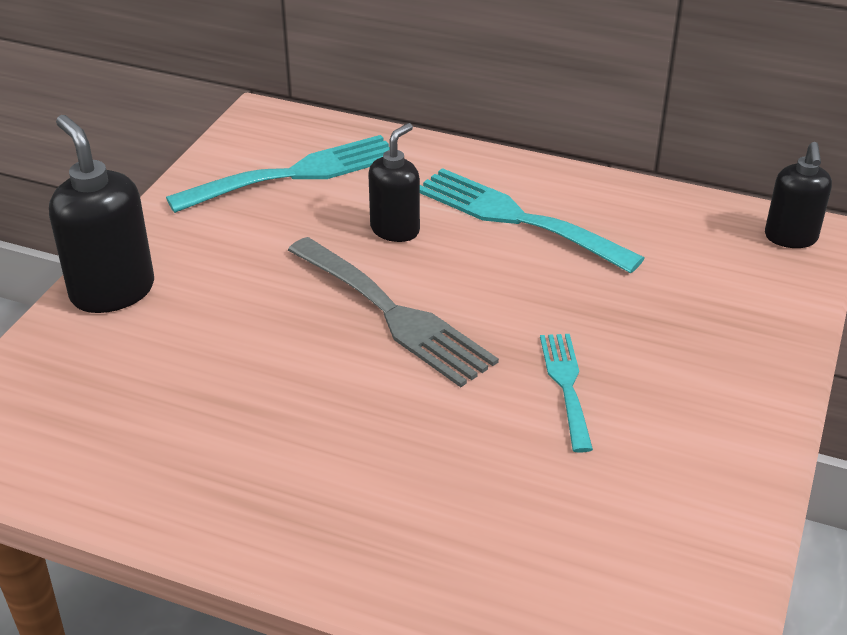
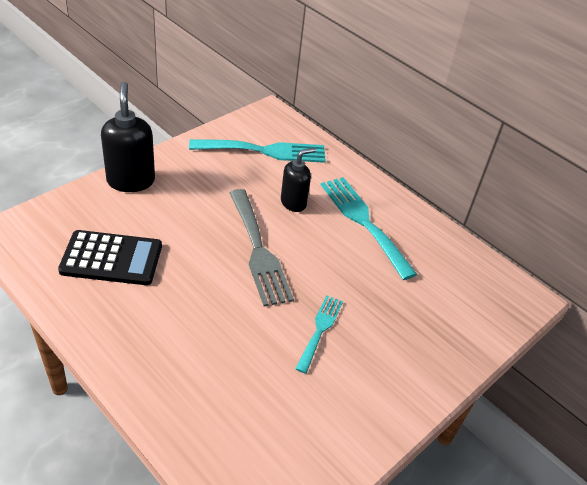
camera: 20 degrees right, 5 degrees up
(170, 415) = (111, 258): none -> black calculator
(790, 238) = (515, 297): black soap dispenser -> none

